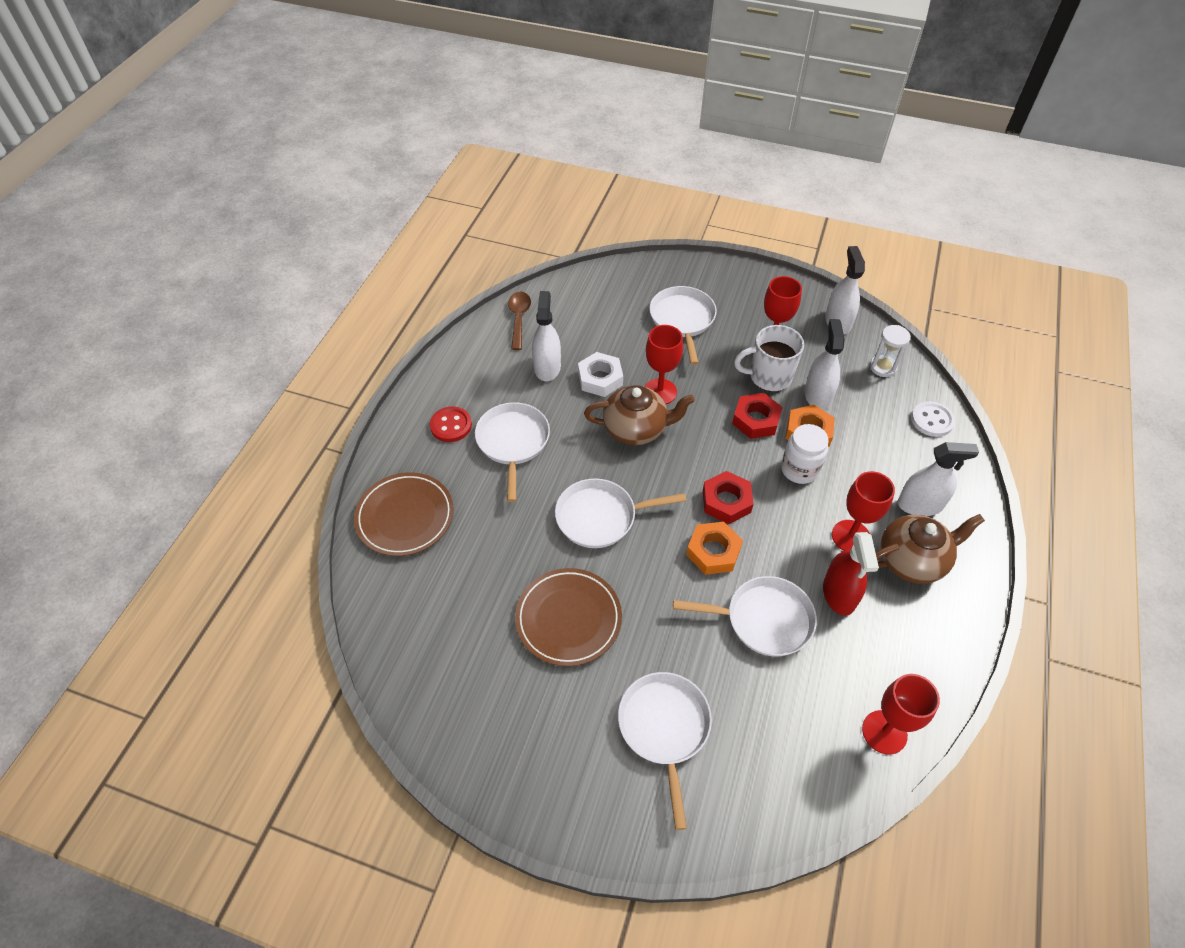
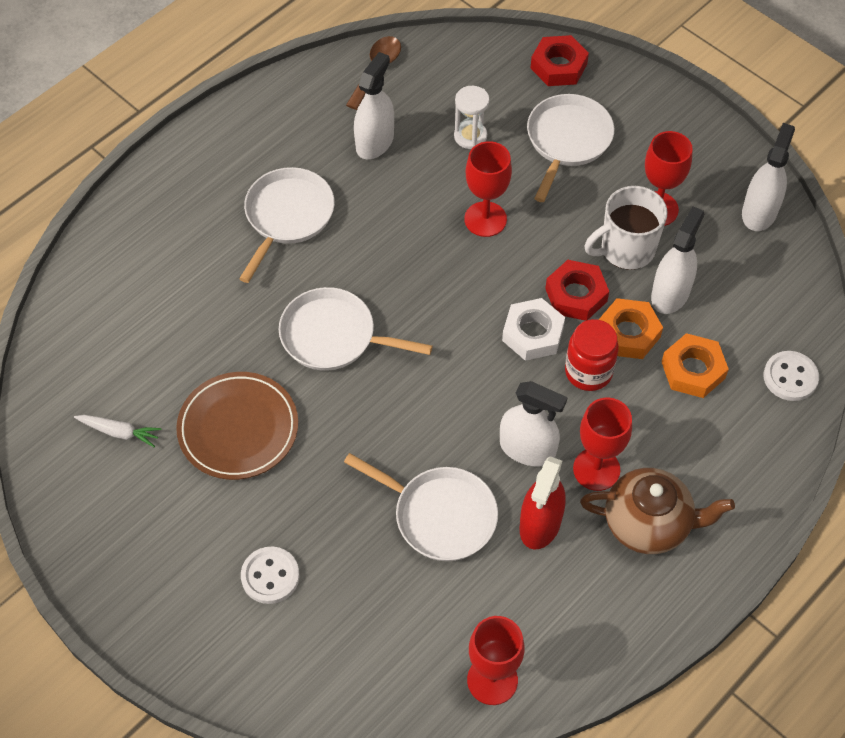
camera: 25 degrees right, 5 degrees up
(405, 517) = (132, 255): brown plate -> none
(451, 425) = (232, 172): red button -> none
(472, 663) = (119, 432): none -> white carrot
(600, 379) = (426, 178): white nut -> white nut (533, 334)
(636, 429) = (431, 253): brown teapot -> none
(664, 728) = (270, 576): white pan -> white button
(713, 551) = (431, 422): orange nut -> orange nut (693, 370)
(726, 501) = (481, 374): red nut -> red nut (558, 66)
(769, 377) = (626, 249): white mug -> white mug turned 45 degrees counterclockwise
(799, 469) = (588, 372): white jar -> red jar
(883, 367) = (775, 290): white hourglass -> white hourglass (470, 136)
(920, 504) = (703, 467): white spray bottle -> white spray bottle (527, 449)

